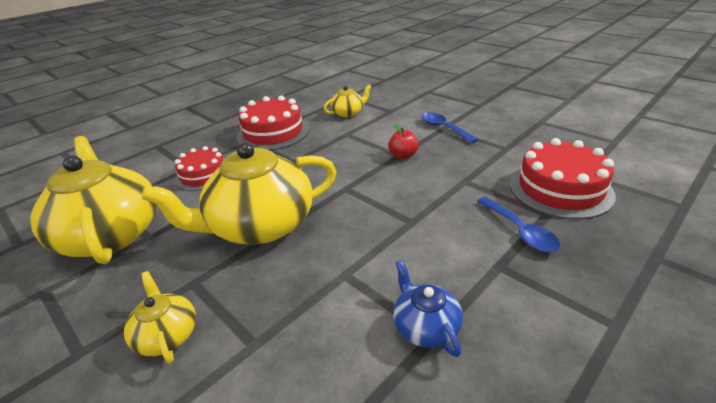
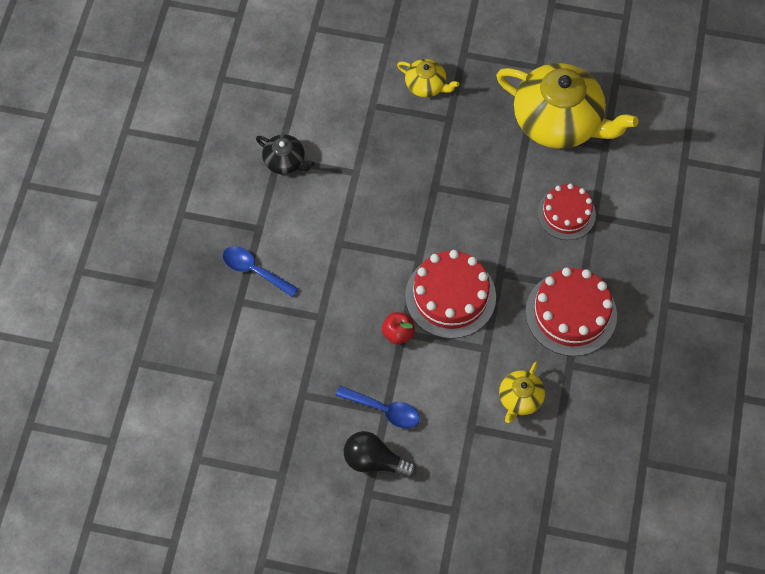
camera: 145 degrees right, 30 degrees up
(260, 225) = (452, 184): yellow teapot -> none
(425, 326) = (285, 161): blue teapot -> black teapot
(466, 113) = (374, 461): none -> black light bulb
(560, 189) = (235, 342): red cake -> red cake (450, 296)

